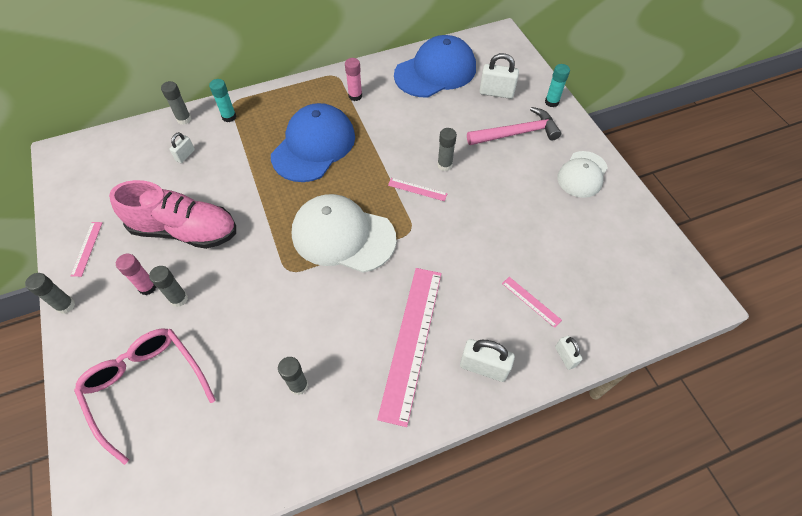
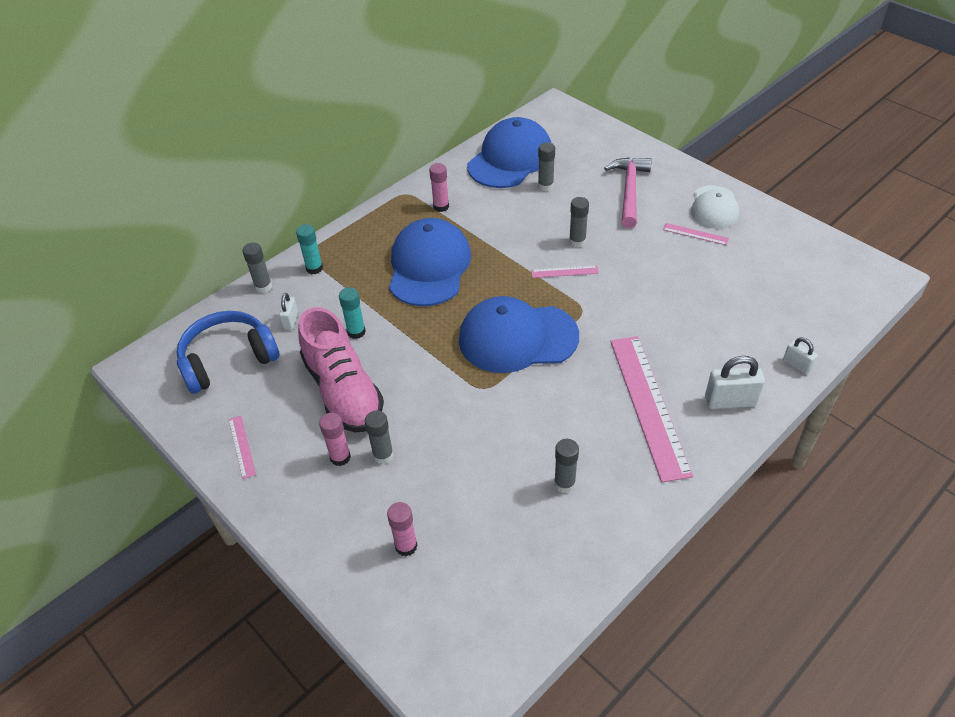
camera: 20 degrees left, 10 degrees down
(66, 306) = (258, 508): grey glue stick -> grey glue stick (545, 186)
(122, 172) = (228, 360): none -> blue headphones
(146, 387) = (406, 546): pink glasses -> pink glue stick
(185, 230) = (343, 391): pink shoe -> pink shoe turned 75 degrees clockwise
(343, 236) = (517, 338): white cap -> blue cap
(496, 93) = (585, 160): white padlock -> none
(517, 133) = (629, 191): pink hammer -> pink hammer turned 45 degrees counterclockwise
(531, 301) = (737, 331): pink ruler -> pink ruler (695, 234)
(551, 102) = (644, 153): turquoise glue stick -> turquoise glue stick (356, 332)

